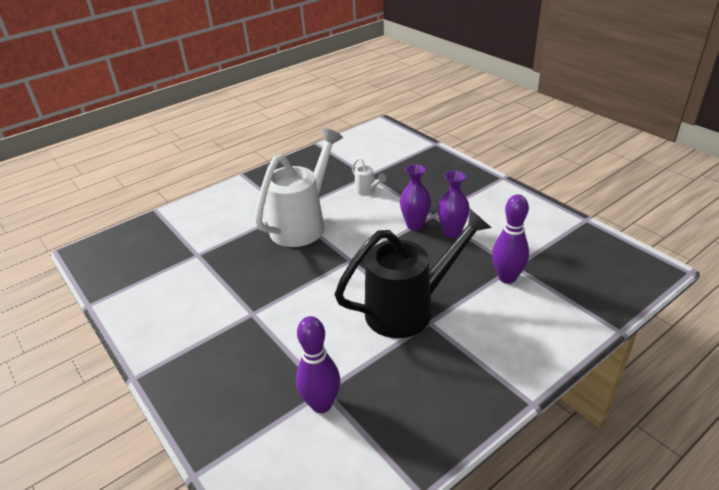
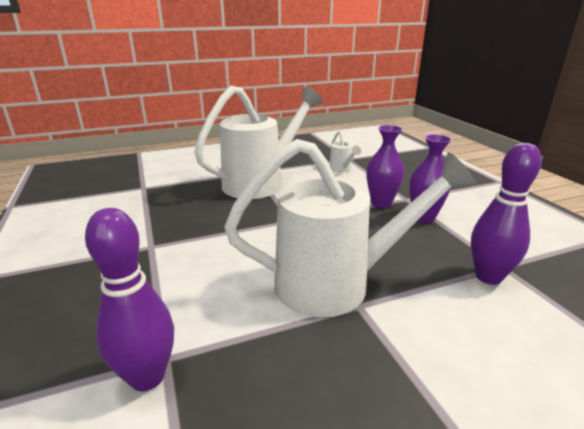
camera: 15 degrees right, 10 degrees down
(409, 309) = (338, 283): black watering can -> white watering can

